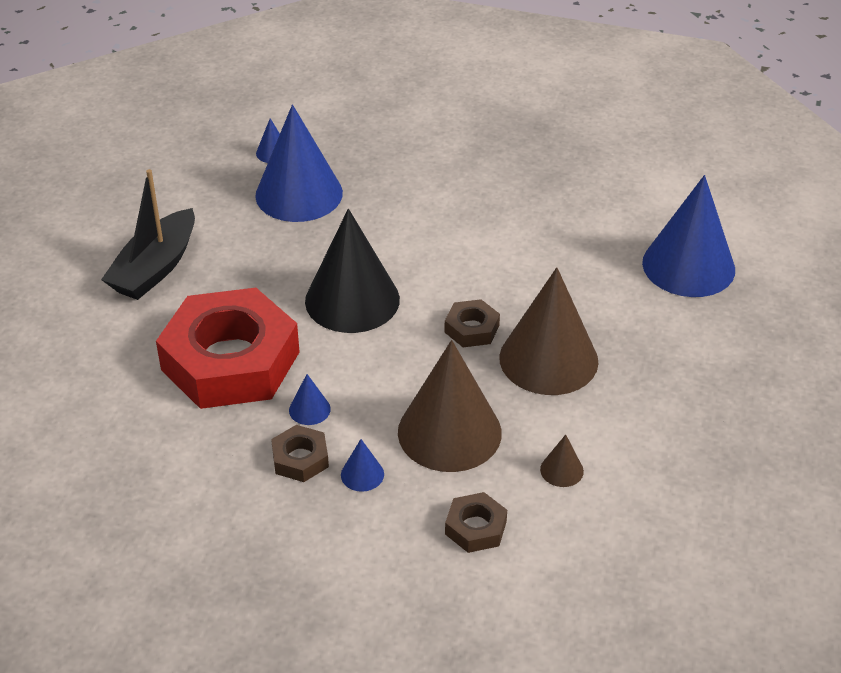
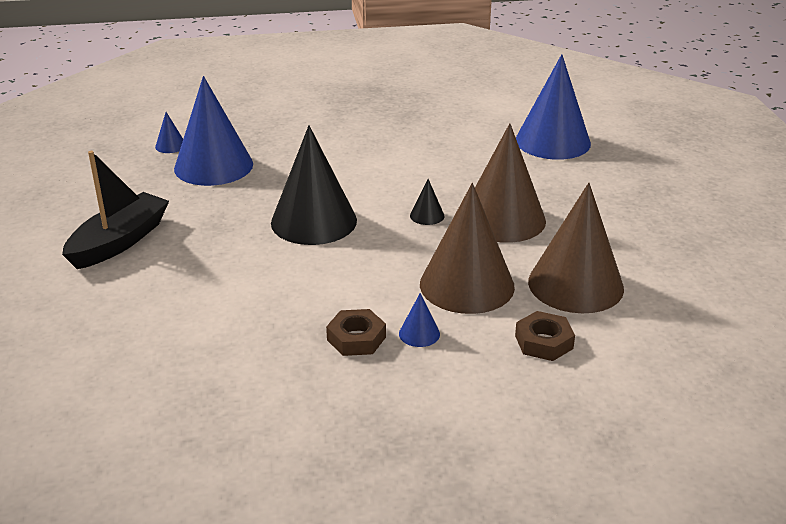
camera: 25 degrees left, 10 degrees down
(155, 268) = (119, 242): black boat -> black boat turned 150 degrees counterclockwise
(230, 361) = (238, 288): red nut -> none
(309, 409) = (336, 302): blue cone -> none
(472, 329) = (427, 215): brown nut -> black cone
(561, 470) = (575, 284): brown cone -> brown cone, size x2.46

